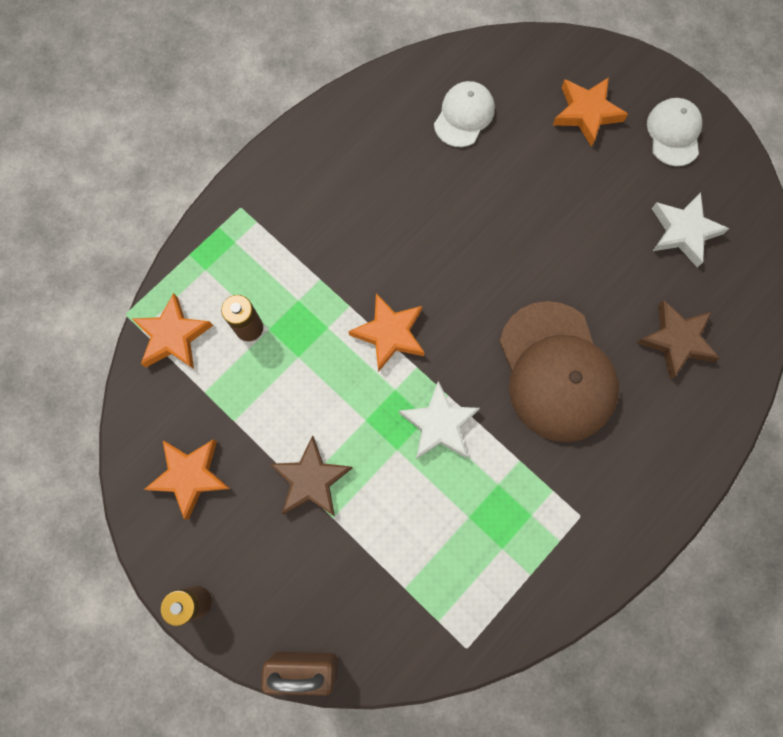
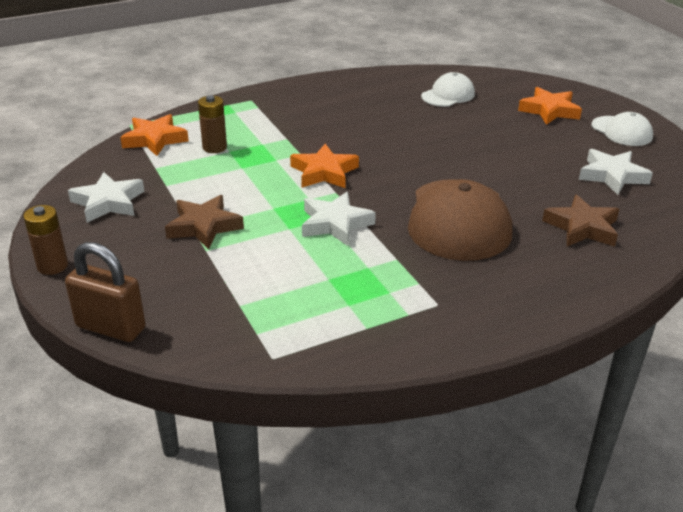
camera: 20 degrees right, 40 degrees down
(190, 476) = (108, 202): orange star -> white star
(673, 133) = (621, 131): white cap -> white cap turned 120 degrees clockwise

